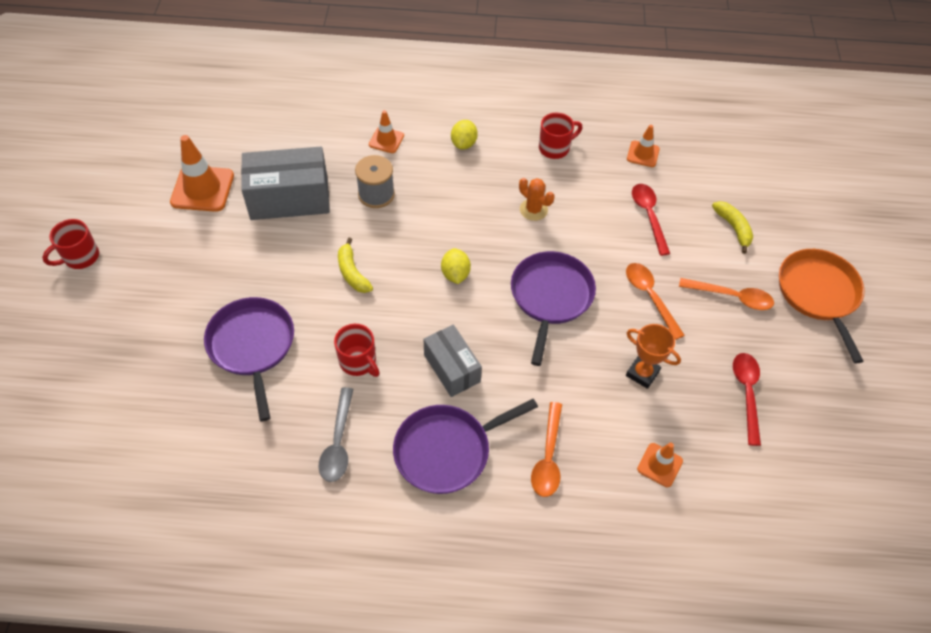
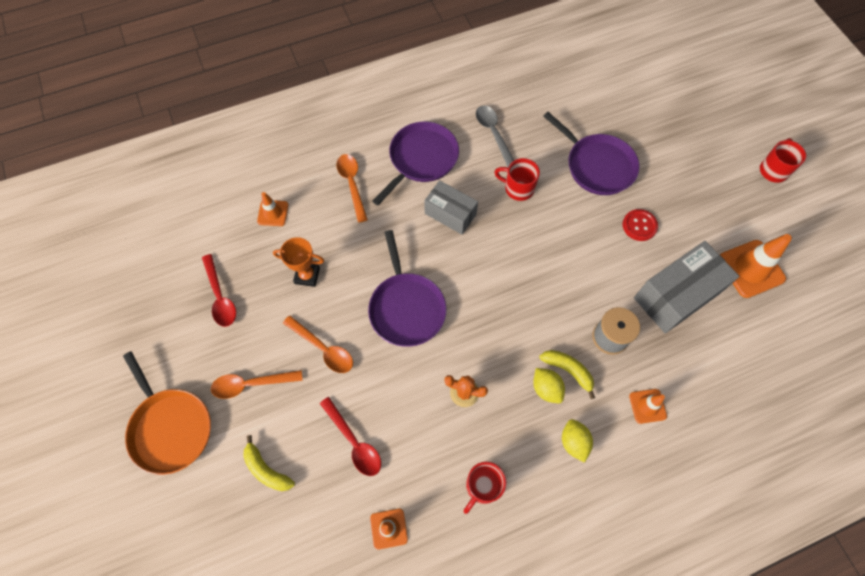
camera: 155 degrees right, 10 degrees up
(266, 268) = (639, 225): none -> red button
(352, 273) = (573, 253): yellow banana -> yellow banana (568, 370)
(455, 274) = (493, 291): yellow lemon -> yellow lemon (546, 388)

